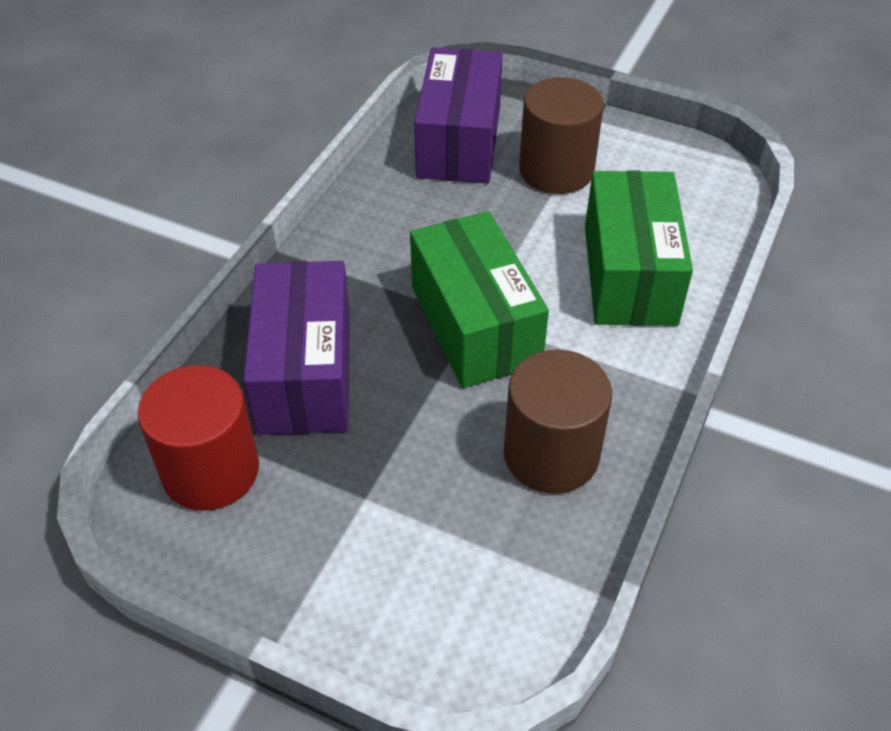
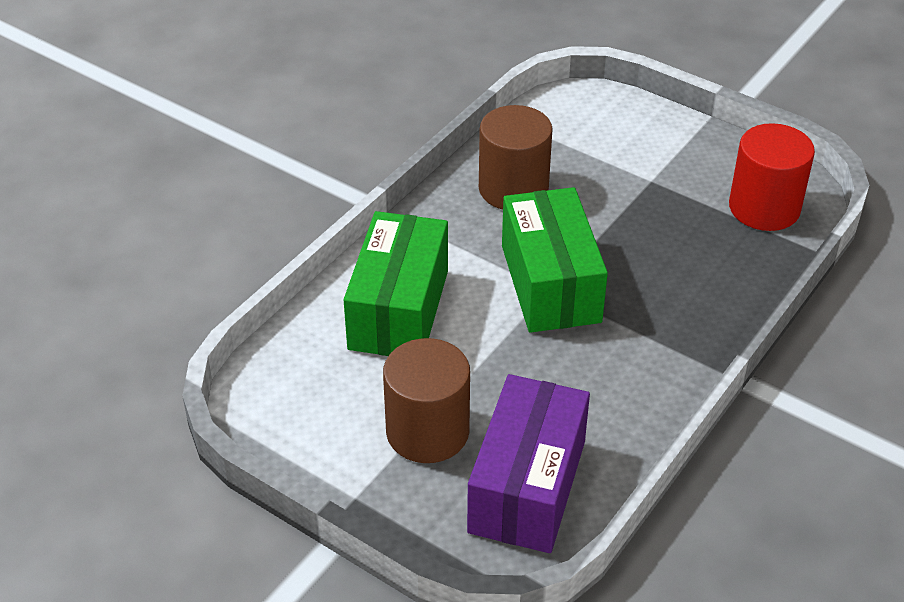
camera: 170 degrees left, 5 degrees down
(305, 373) = (698, 264): purple box -> none

